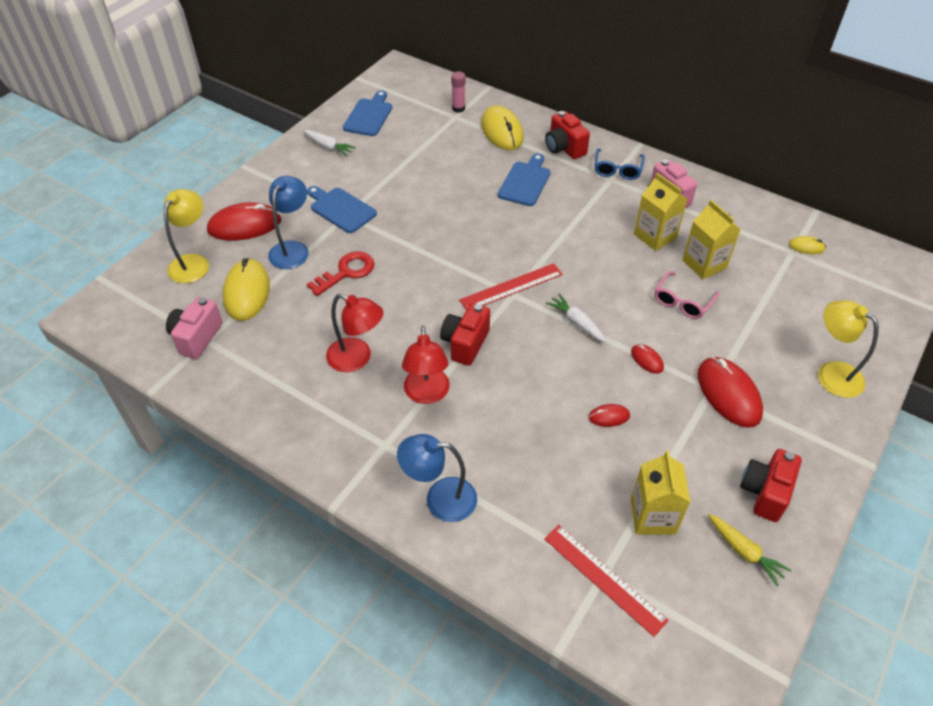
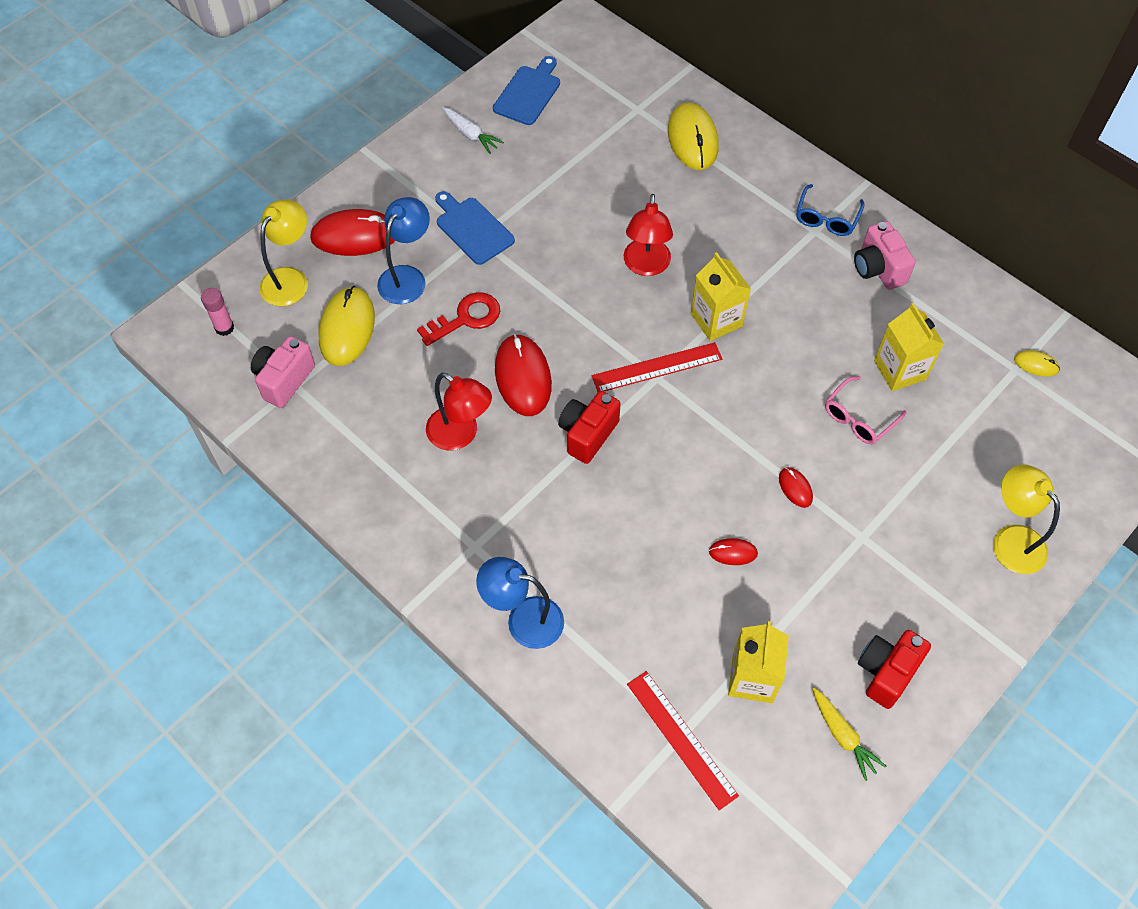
camera: 10 degrees right, 10 degrees up
(427, 394) = (532, 492): red lamp -> red lamp (646, 266)
(458, 108) = (644, 96): pink glue stick -> pink glue stick (224, 328)
(525, 182) = (706, 220): blue cutting board -> none
(564, 148) = (766, 176): red camera -> none
(577, 323) = (724, 427): white carrot -> none
(655, 236) = (849, 322): yellow carton -> yellow carton (716, 320)
(728, 394) = (880, 546): red mouse -> red mouse (523, 377)

